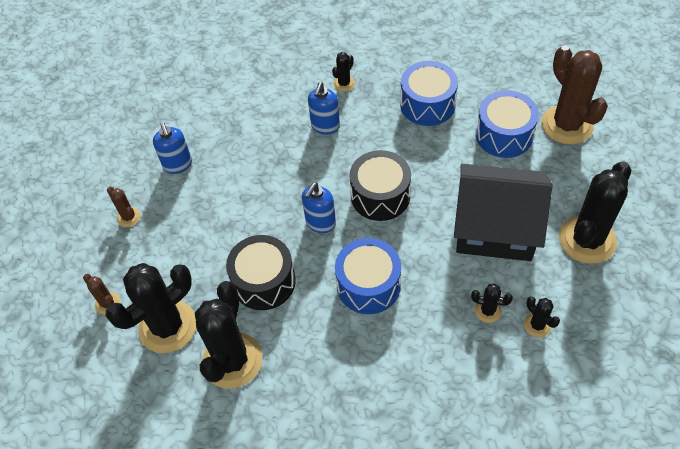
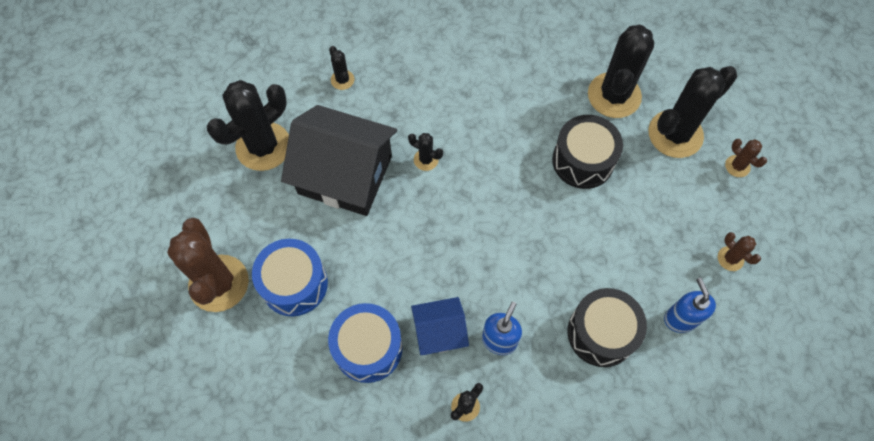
camera: 175 degrees left, 10 degrees up
(320, 223) = (520, 212): blue soap dispenser -> none
(368, 285) = (482, 140): blue drum -> none
(374, 124) = (439, 331): none -> blue house
(380, 196) = (452, 232): black drum -> black drum (601, 333)
(488, 311) = (380, 98): black cactus -> black cactus (426, 160)

